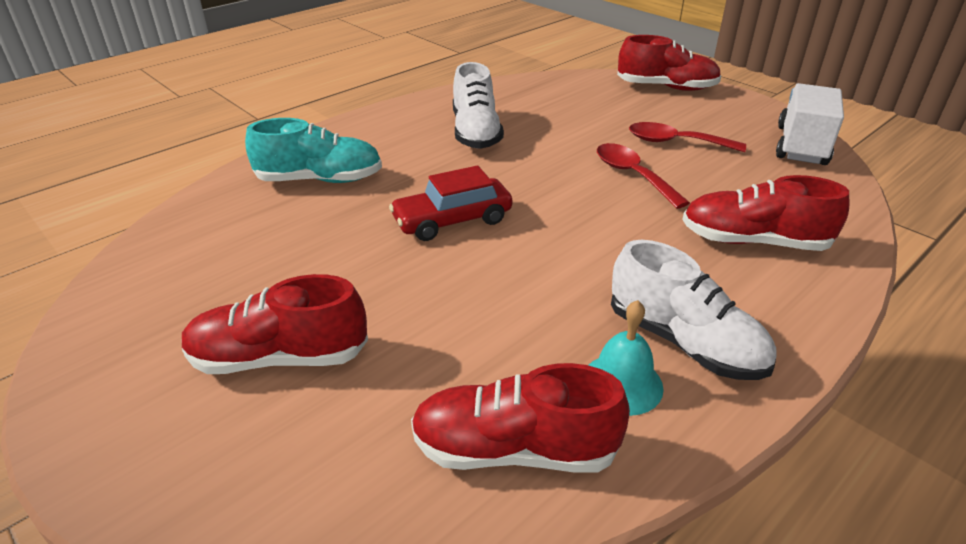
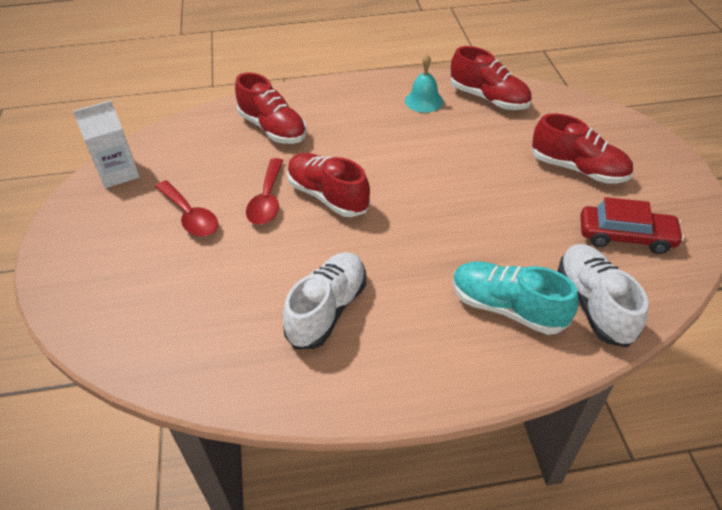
camera: 145 degrees left, 10 degrees up
(452, 220) = (429, 216): red car -> red car (625, 237)
(666, 87) = (77, 291): red shoe -> red shoe (327, 196)
(684, 342) = (378, 103): white shoe -> white shoe (593, 304)
(801, 146) = (118, 173): white truck -> white carton

